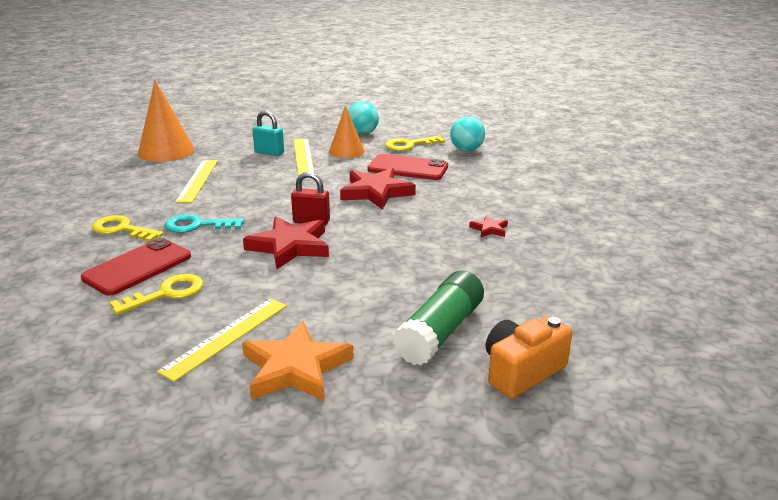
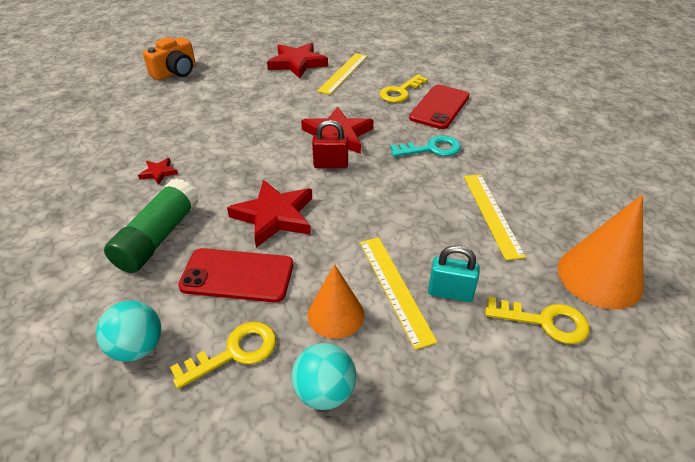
camera: 170 degrees right, 15 degrees up
(122, 229) = (491, 138): yellow key -> yellow key (545, 321)
(295, 368) = (297, 63): orange star -> red star
(440, 332) = (217, 86): green glue stick -> green glue stick (158, 237)

